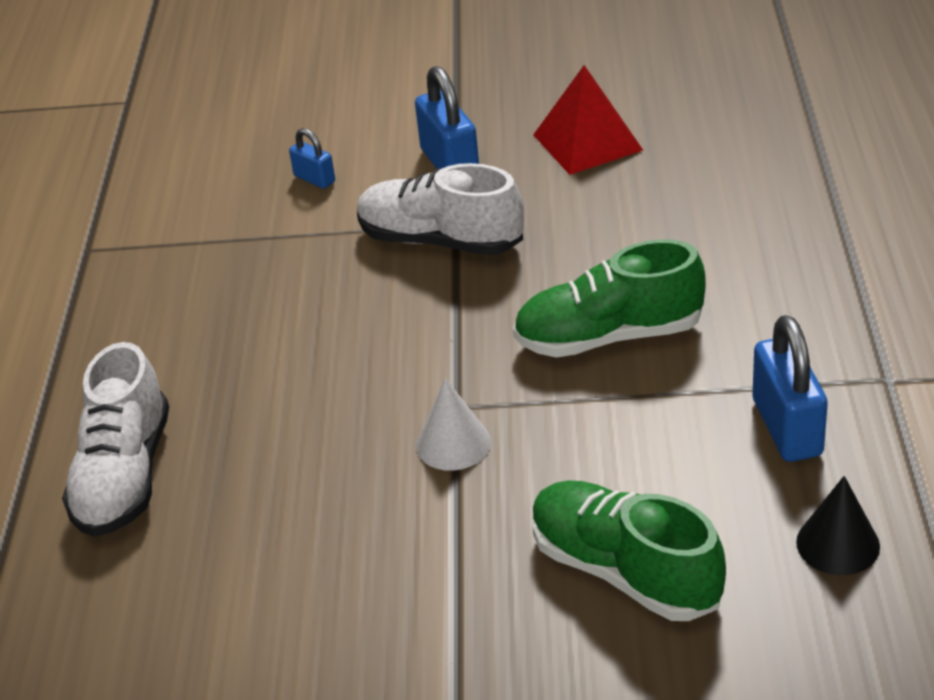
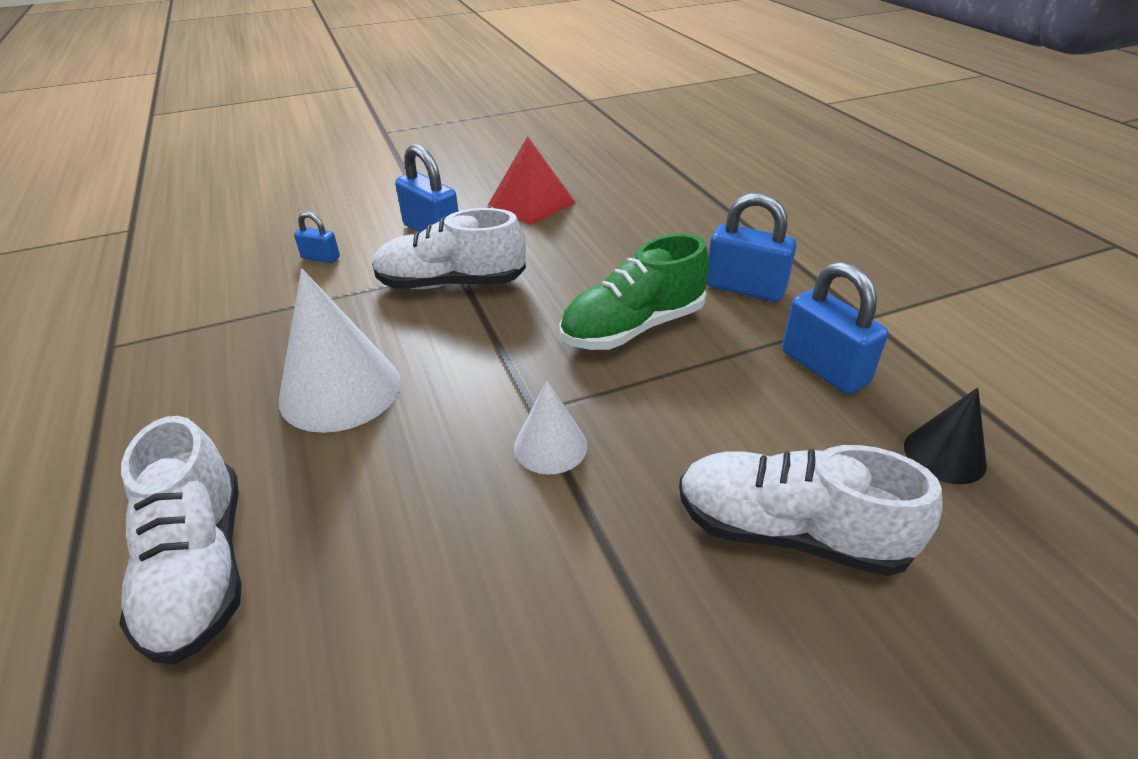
camera: 25 degrees left, 0 degrees up
(283, 343) = (340, 390): none -> white cone
(624, 571) = (788, 532): green shoe -> white shoe
(771, 313) = (745, 288): none -> blue padlock

